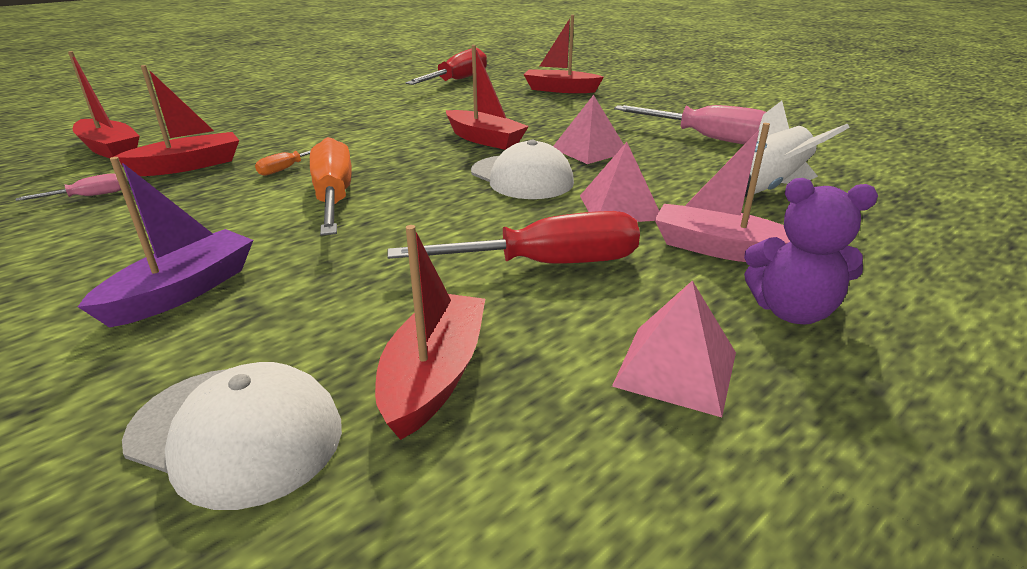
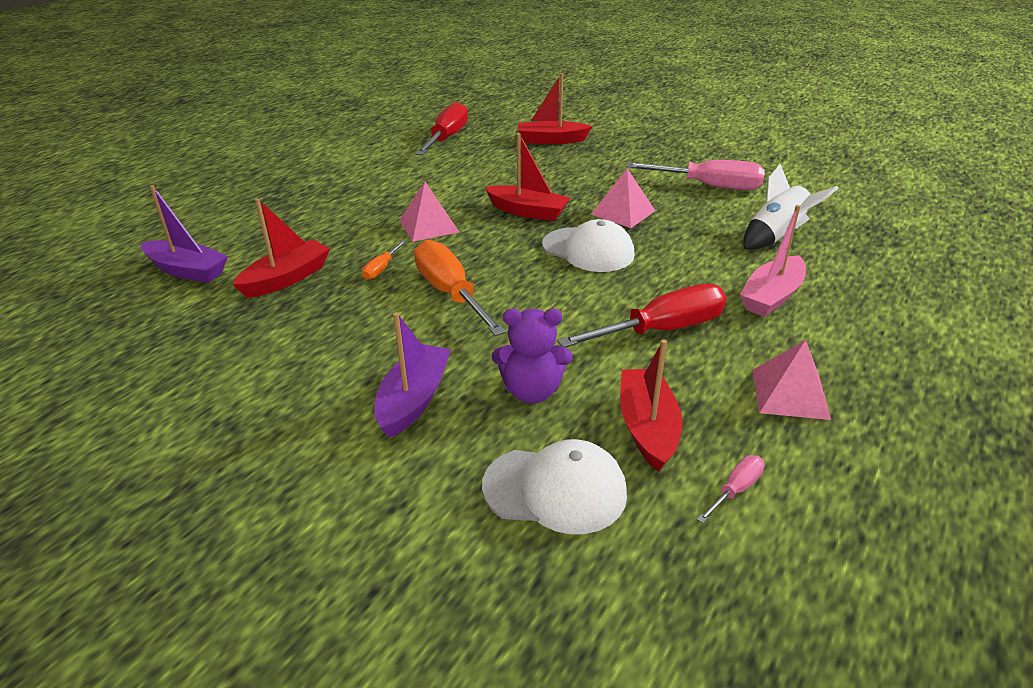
camera: 15 degrees left, 5 degrees up
(88, 196) = (230, 326): pink screwdriver -> pink screwdriver (735, 490)
(110, 149) = (187, 270): red boat -> purple boat
(620, 207) = (681, 269): pink pyramid -> pink pyramid (428, 226)
(720, 249) = (771, 296): pink boat -> pink boat turned 60 degrees counterclockwise
(791, 311) = (838, 339): purple teddy bear -> purple teddy bear (531, 391)

